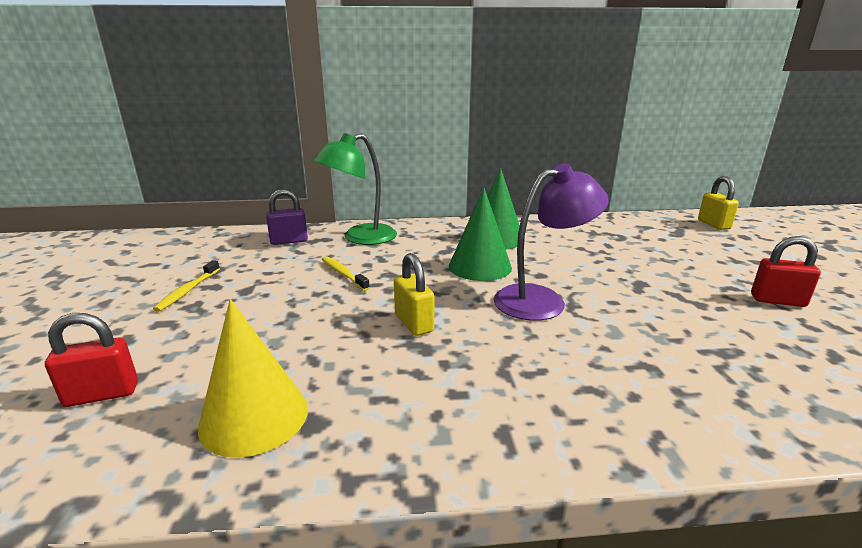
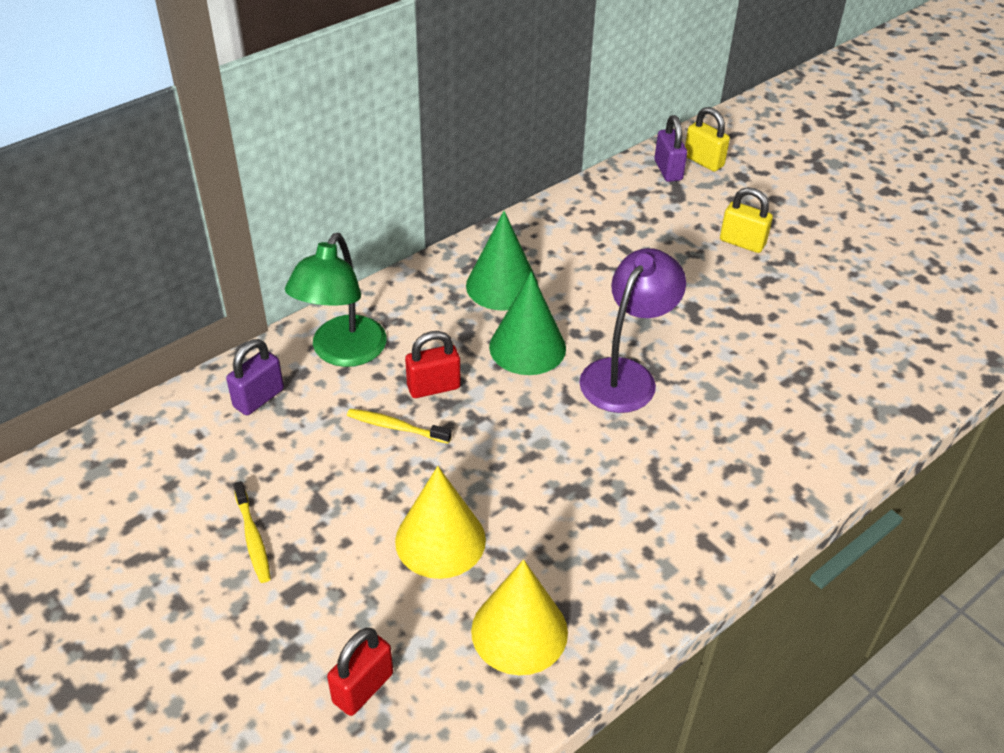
camera: 35 degrees left, 20 degrees up
(285, 335) = (440, 540): none -> yellow cone
(414, 323) = (541, 464): yellow padlock -> yellow padlock (742, 242)
(678, 222) = (668, 170): none -> purple padlock
(777, 300) = (810, 284): red padlock -> red padlock (433, 387)

